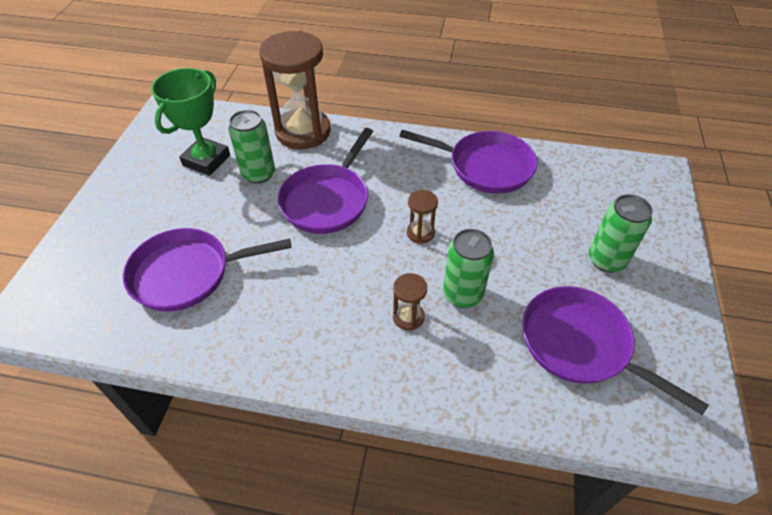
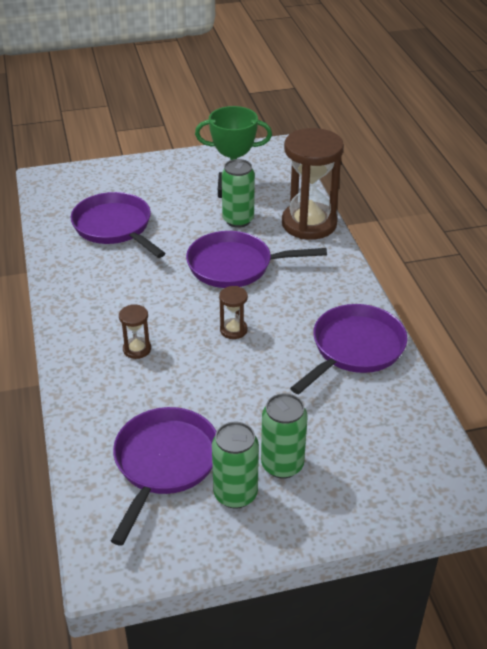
camera: 65 degrees right, 10 degrees down
(462, 294) = (178, 374): green can -> green can (235, 494)
(485, 166) = (354, 349): purple pan -> purple pan turned 135 degrees counterclockwise

